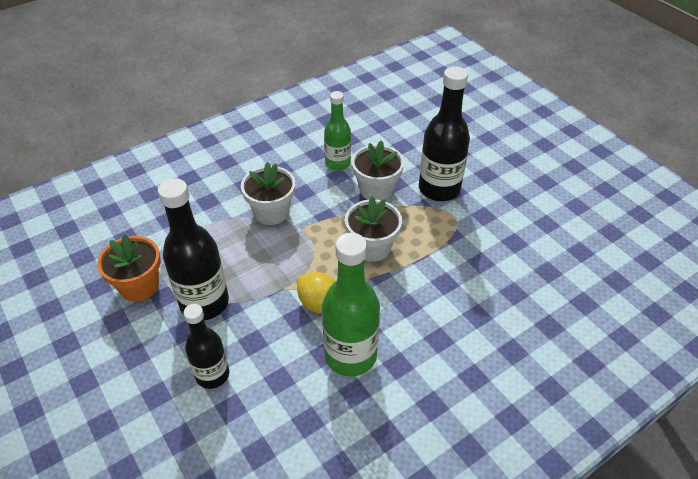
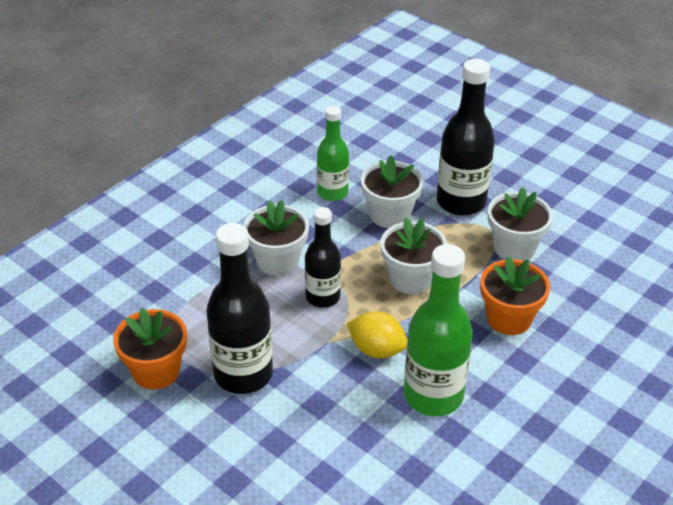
camera: 15 degrees left, 5 degrees down
(212, 375) = (288, 447): black bottle -> black bottle (322, 297)
(442, 299) = (509, 318): none -> orange flower pot
(469, 236) = (514, 247): none -> white flower pot

